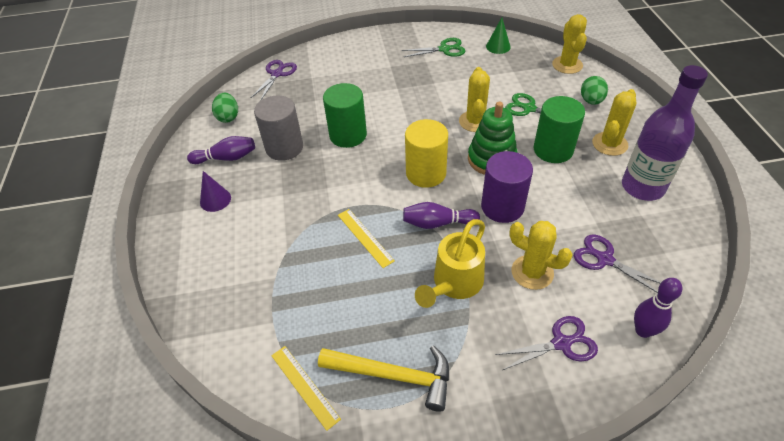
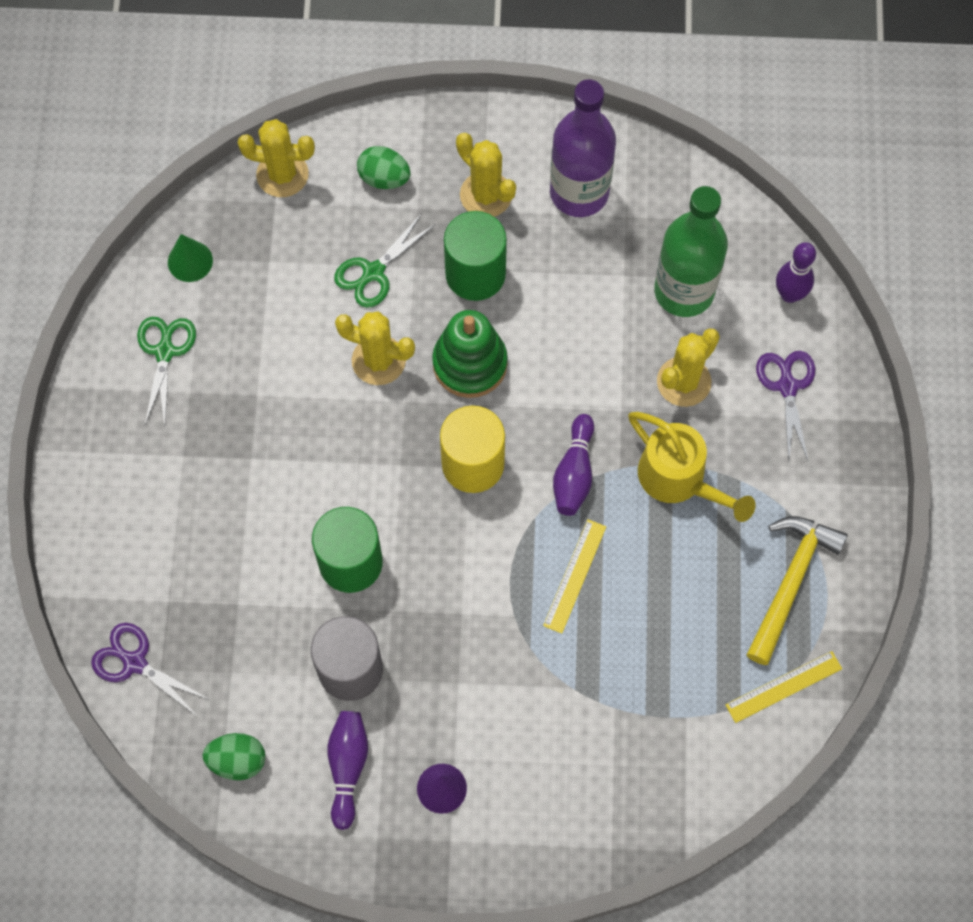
camera: 80 degrees left, 20 degrees up
(365, 237) = (575, 576): yellow ruler -> yellow ruler turned 45 degrees counterclockwise
(502, 207) = (566, 380): purple cylinder -> none
(604, 259) = (684, 291): purple scissors -> green bottle

